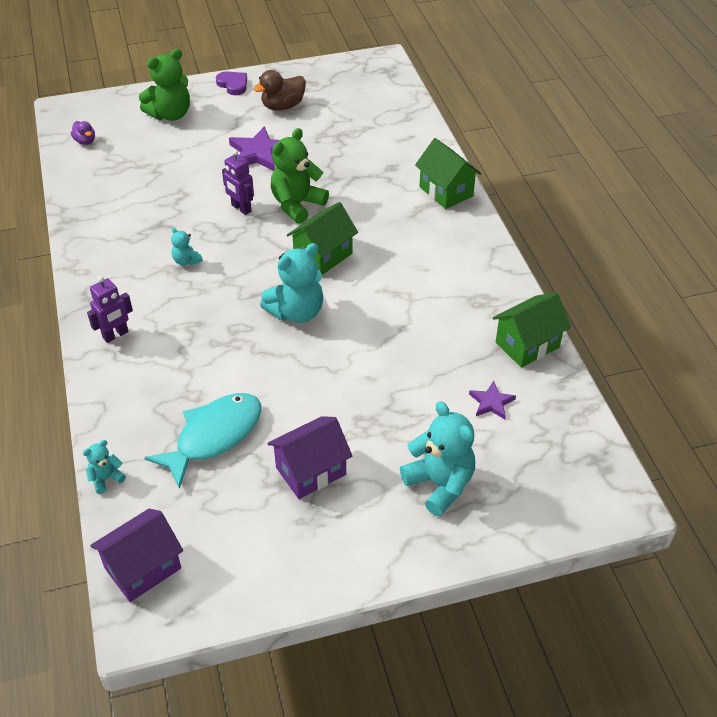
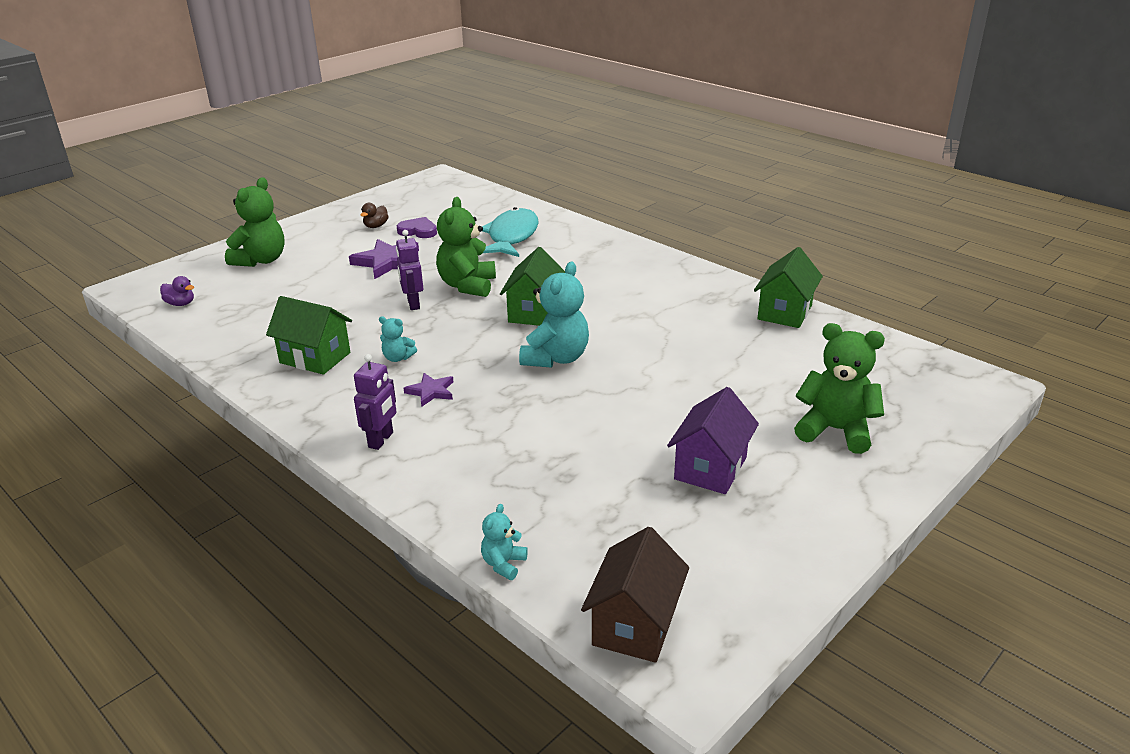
camera: 30 degrees left, 15 degrees down
(143, 568) = (635, 624): purple house -> brown house
(214, 436) = (582, 480): turquoise fish -> turquoise fish (511, 236)
(233, 85) = (307, 224): purple heart -> purple heart (418, 231)
(241, 208) = (413, 304): purple robot -> purple robot turned 60 degrees clockwise
(283, 106) = (376, 226): brown duck -> brown duck, size x0.59
(440, 484) = (835, 430): turquoise teddy bear -> green teddy bear
(446, 191) = (595, 239): green house -> green house (315, 358)
(491, 402) = (805, 359): purple star -> purple star (431, 391)

